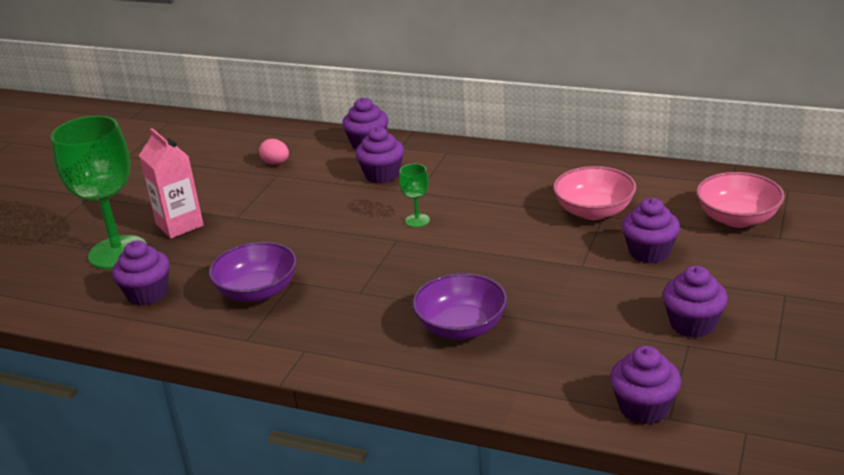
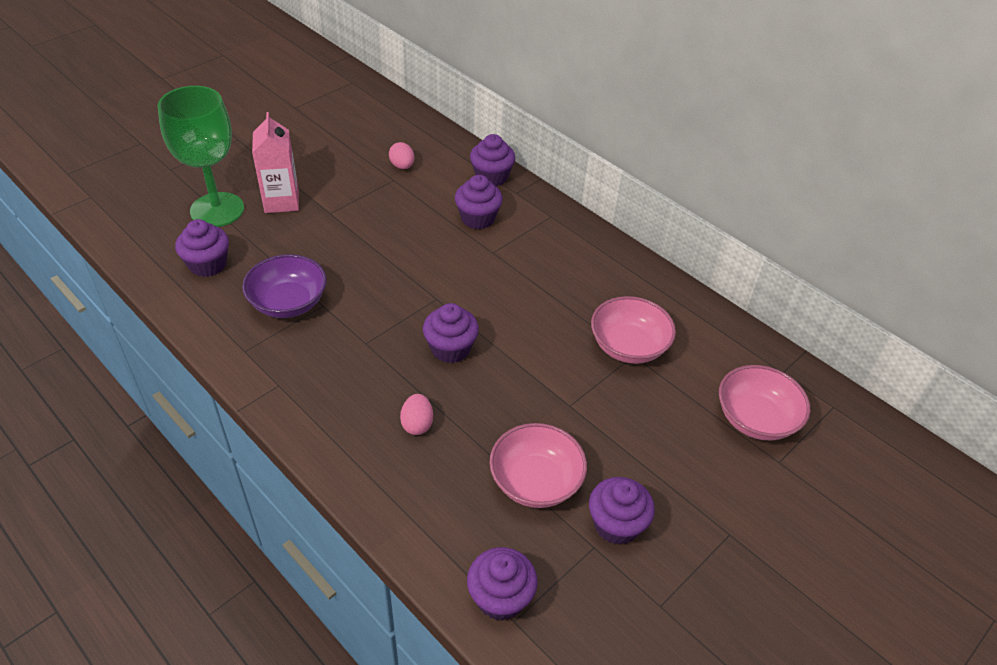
camera: 20 degrees right, 15 degrees up
(417, 220) = (469, 284): green goblet -> none
(461, 327) = (417, 424): purple bowl -> pink egg
(600, 324) = (535, 481): none -> pink bowl
(649, 252) = (642, 419): purple cupcake -> purple cupcake (450, 348)

